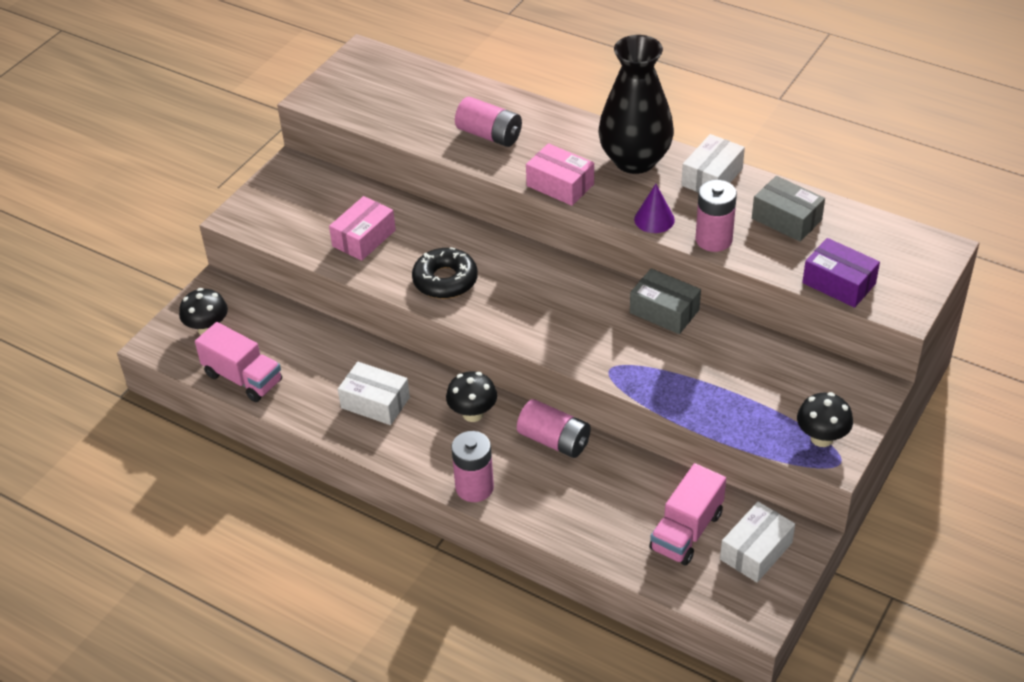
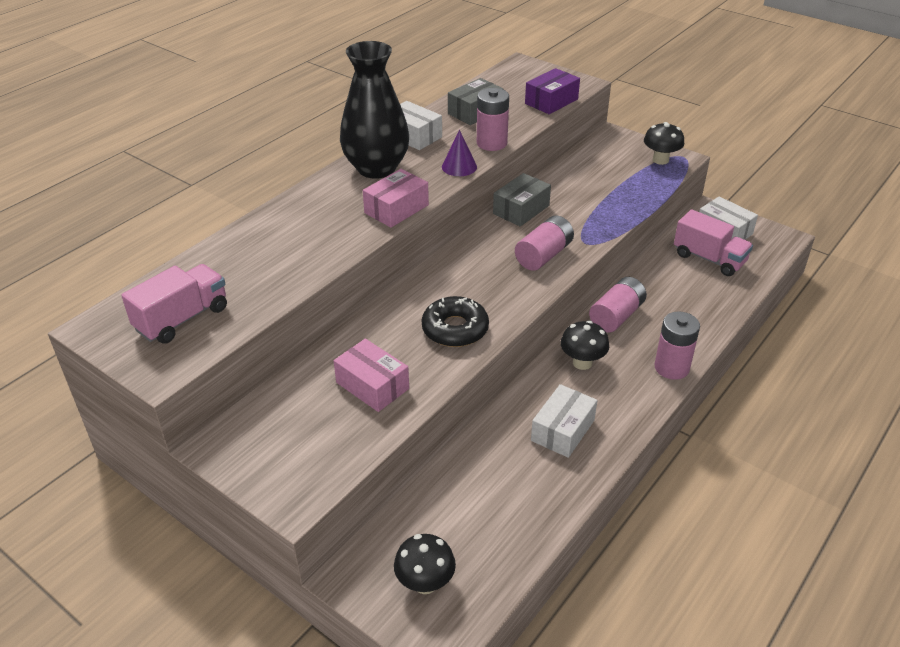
camera: 85 degrees left, 5 degrees down
(243, 378) = (514, 545): pink truck -> pink truck (182, 319)
(489, 135) = (301, 244): pink battery -> pink battery (543, 255)

